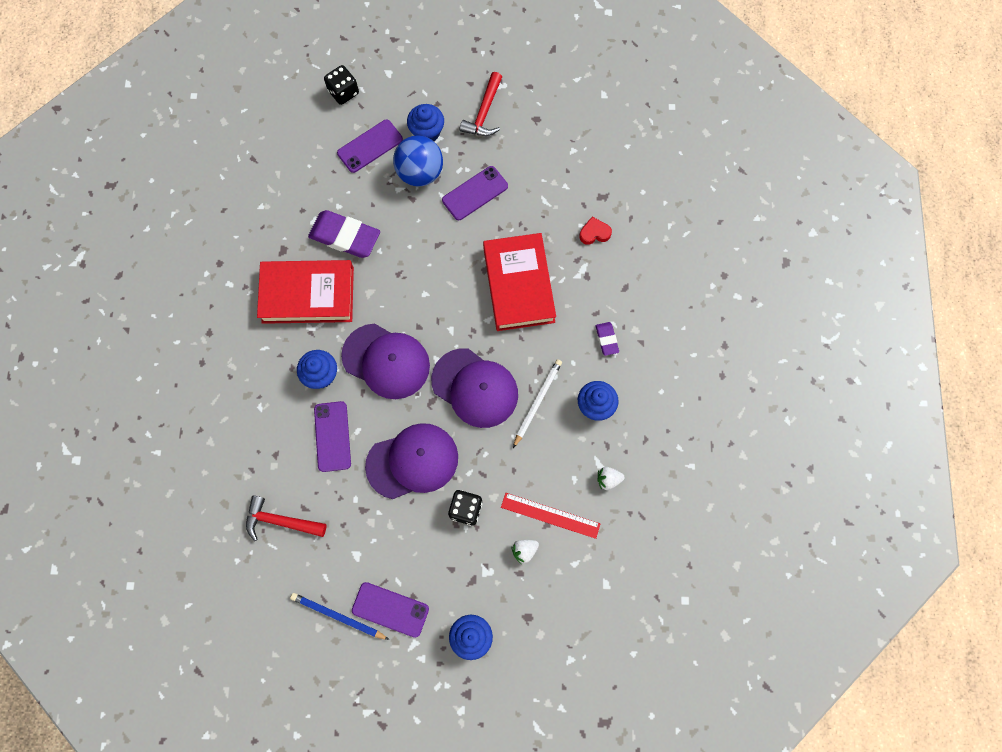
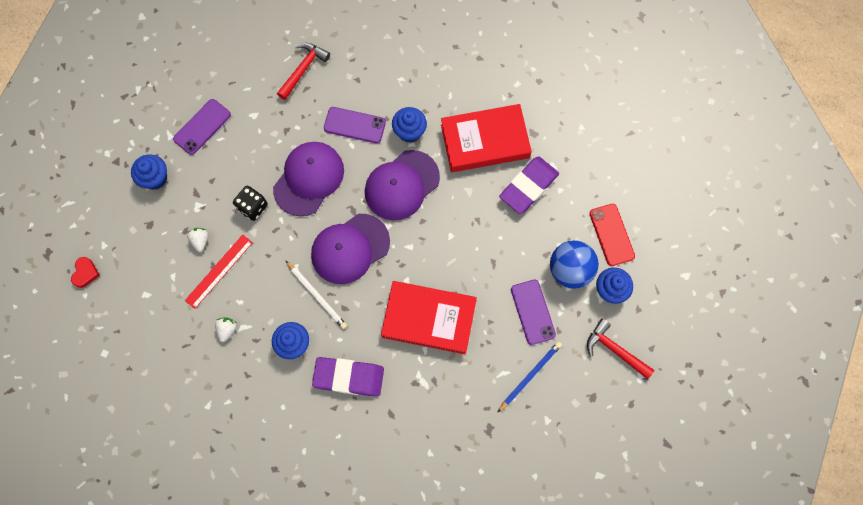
camera: 110 degrees right, 0 degrees up
(308, 294) = (485, 141): red book -> red book turned 60 degrees clockwise
(338, 616) = (214, 89): blue pencil -> blue pencil (530, 375)
(343, 92) = (676, 228): black dice -> none
(370, 146) = (611, 234): purple phone -> red phone
(412, 461) = (308, 179): purple cap -> purple cap turned 150 degrees counterclockwise
(594, 233) = (454, 407): red heart -> red heart (85, 273)
(606, 339) = (348, 377): purple eraser -> purple eraser, size x2.03

